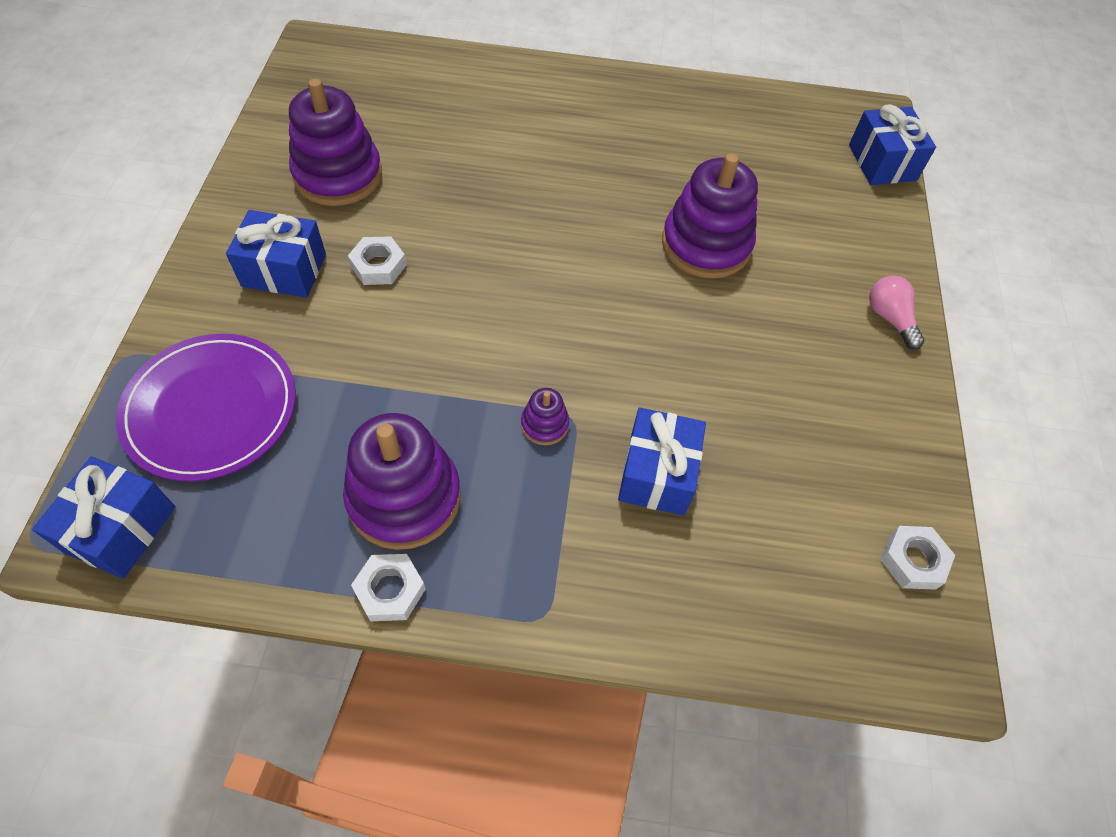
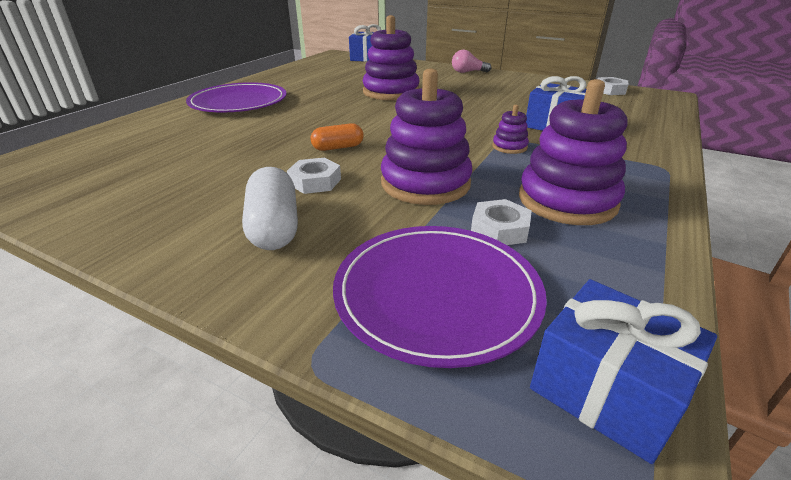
camera: 65 degrees left, 25 degrees down
(284, 270) = (274, 227): blue gift -> white capsule
(338, 175) = (181, 186): purple stacking toy -> purple stacking toy (425, 183)
(390, 590) = (657, 217): white nut -> white nut (499, 229)
(471, 254) = (338, 147): none -> orange capsule
(574, 110) = (238, 102): none -> purple plate

